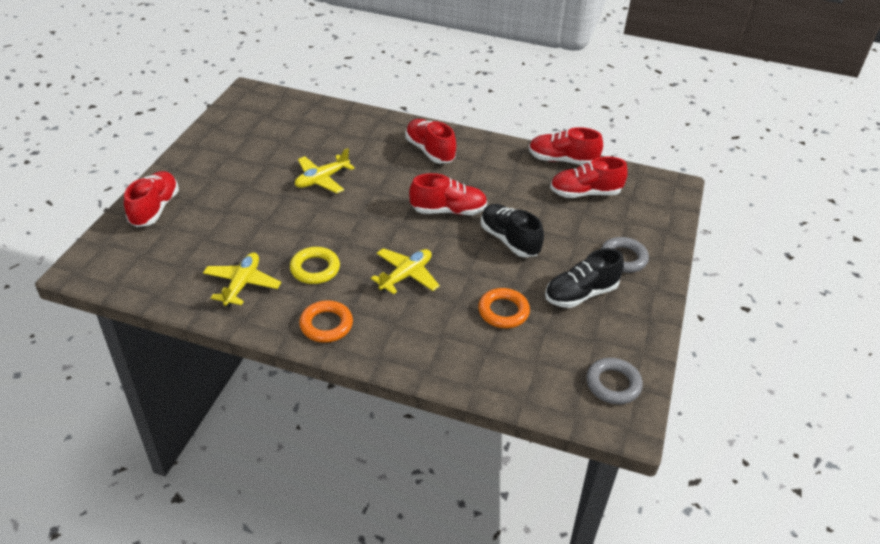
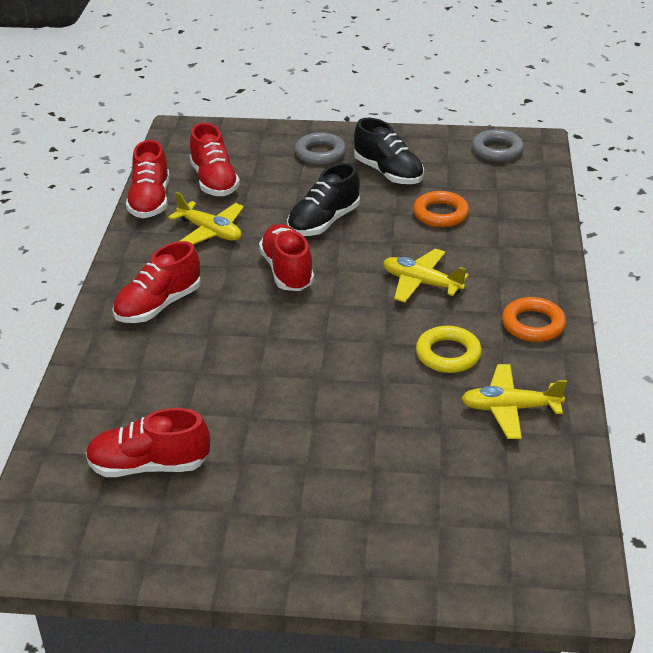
camera: 100 degrees left, 5 degrees down
(155, 209) = (404, 555): red shoe -> red shoe (149, 465)
(322, 179) = (261, 392): yellow plane -> yellow plane (210, 232)

